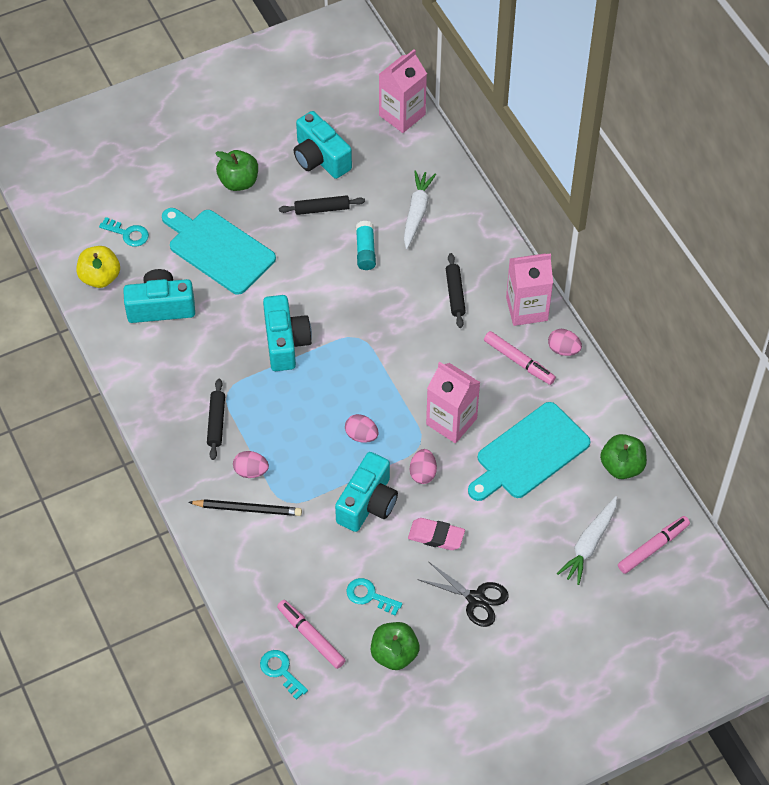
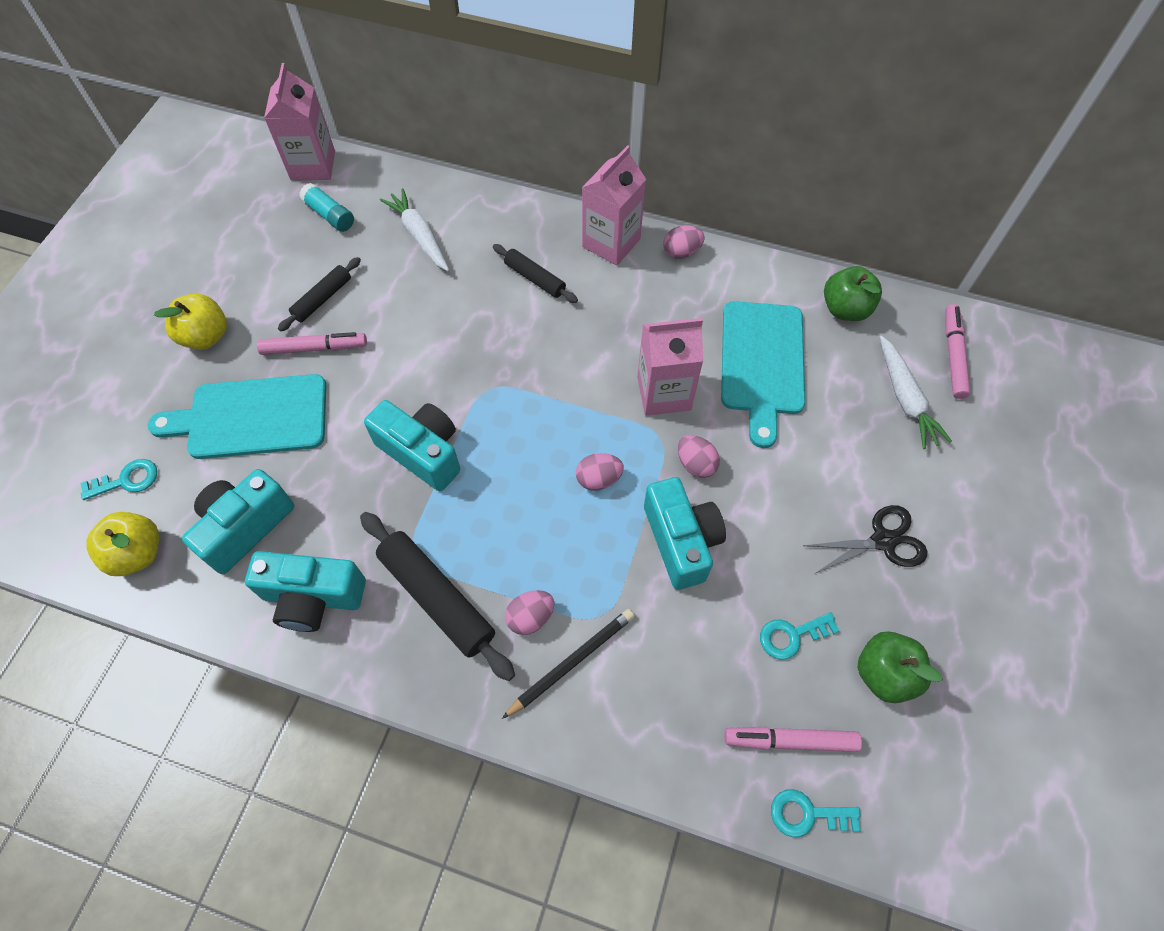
camera: 45 degrees left, 5 degrees up
(216, 422) = (437, 598): black rolling pin -> black rolling pin, size x1.72
(239, 182) = (206, 336): green apple -> yellow apple
(320, 158) = (271, 255): turquoise camera -> turquoise camera (313, 597)
(365, 251) = (408, 304): turquoise glue stick -> turquoise glue stick (329, 215)
(436, 536) = (778, 514): pink eraser -> none
(519, 361) = (657, 291): pink marker -> pink marker (314, 348)

